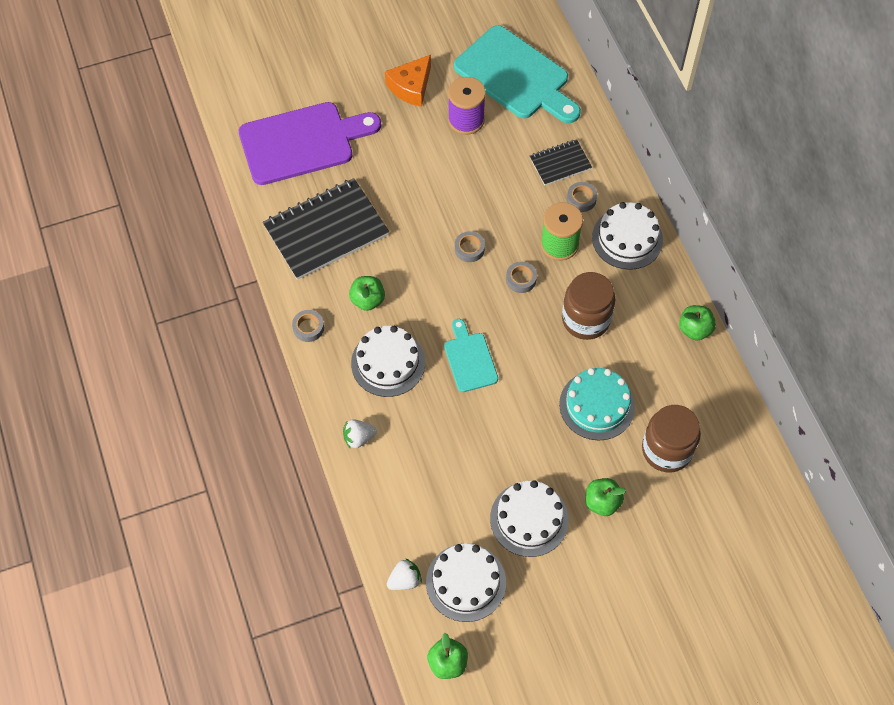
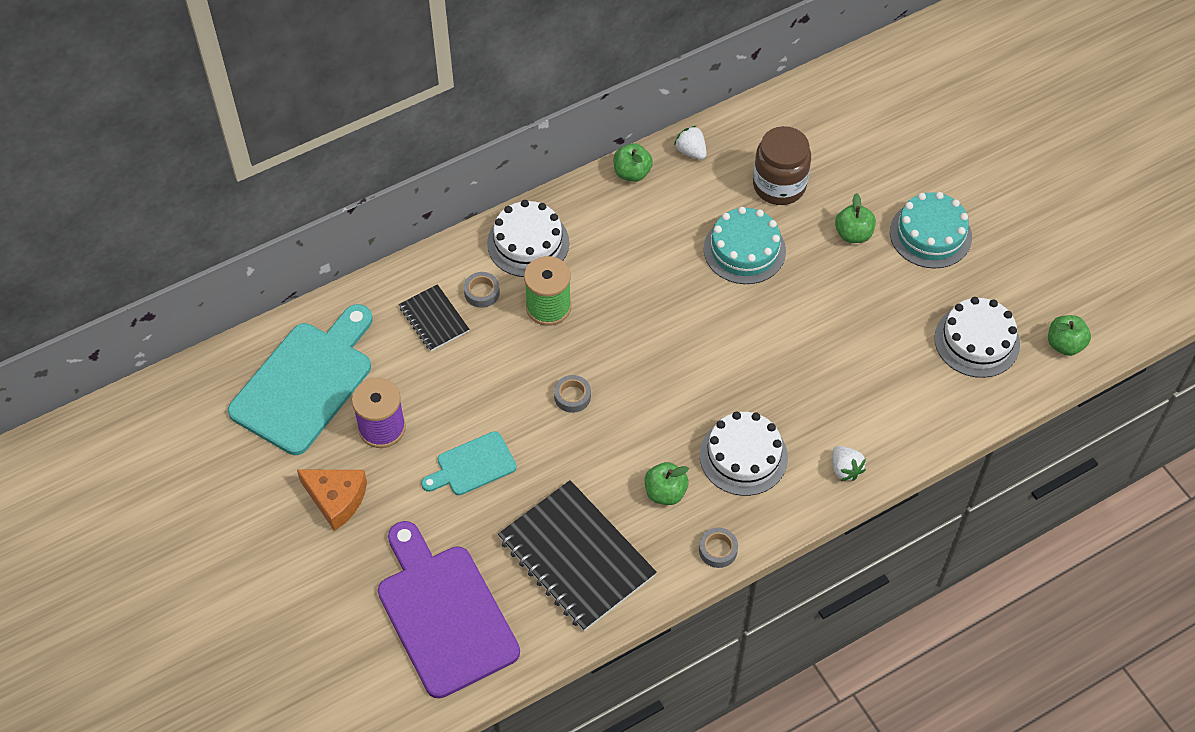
camera: 100 degrees left, 5 degrees down
(405, 580) = (993, 396): white strawberry -> white strawberry (691, 151)
(469, 359) = (718, 375): turquoise cutting board -> turquoise cutting board (472, 465)
(521, 279) = (603, 339): grey tape -> none
(529, 519) = (891, 294): white cake -> none
(585, 319) = (642, 271): brown jar -> none
(592, 572) = (930, 234): none -> turquoise cake

